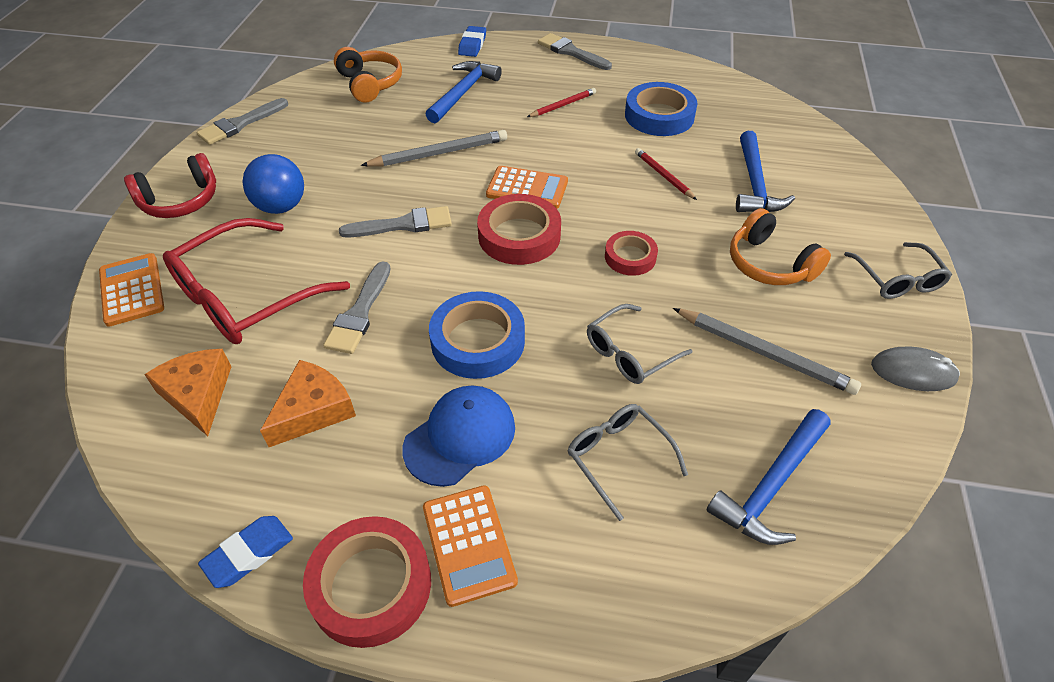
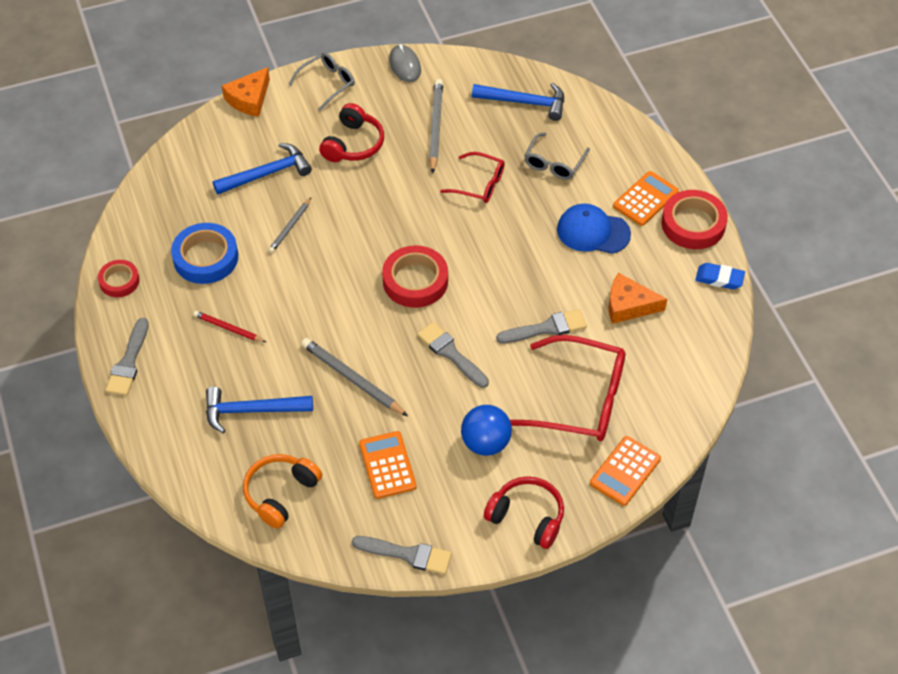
camera: 120 degrees left, 5 degrees up
(197, 394) = (663, 368): orange cheese -> orange cheese (249, 99)
(472, 45) = (159, 449): blue eraser -> none
(478, 341) = (523, 257): blue tape -> none
(527, 188) = (359, 300): orange calculator -> orange calculator (387, 465)
(630, 257) = (395, 213): red tape -> red tape (119, 281)
(630, 353) = (479, 184): grey glasses -> red glasses
(663, 175) = (290, 227): red pencil -> grey pencil
(769, 264) = (353, 144): orange headphones -> red headphones

